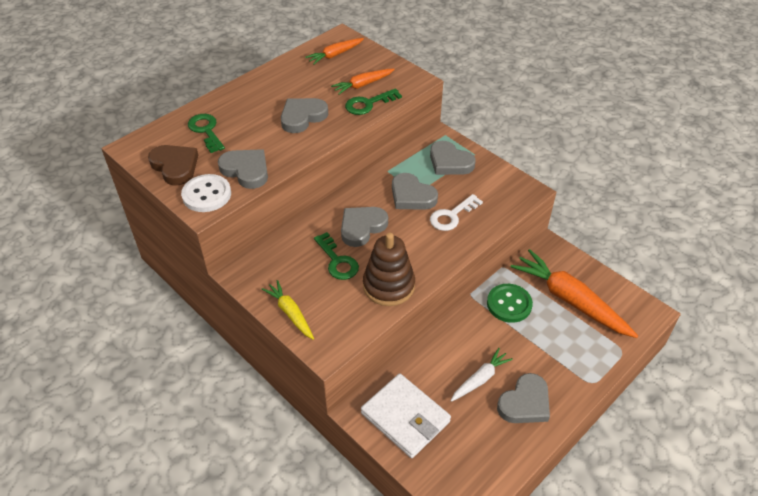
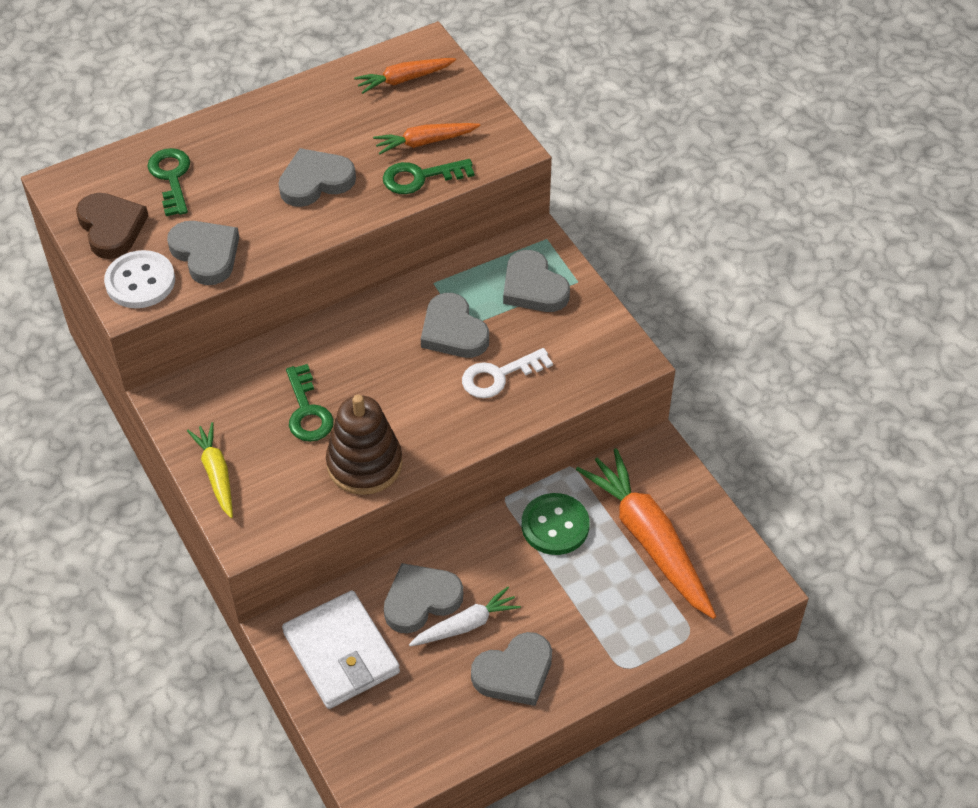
camera: 15 degrees right, 5 degrees up
(362, 227) = (361, 366): grey heart -> grey heart (421, 600)

